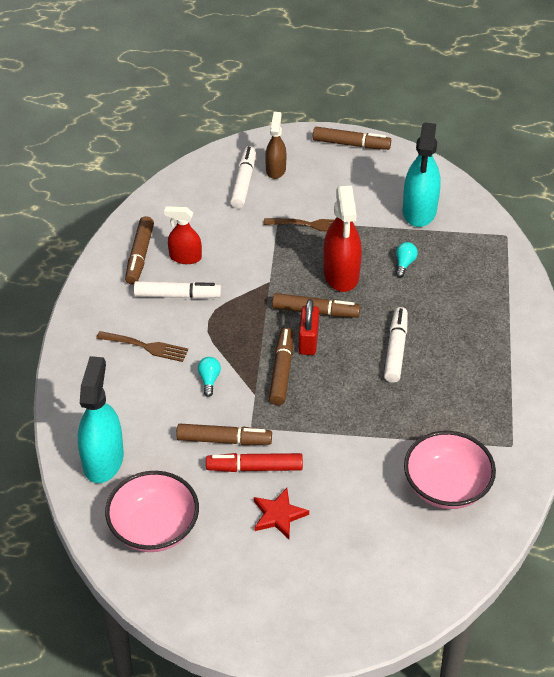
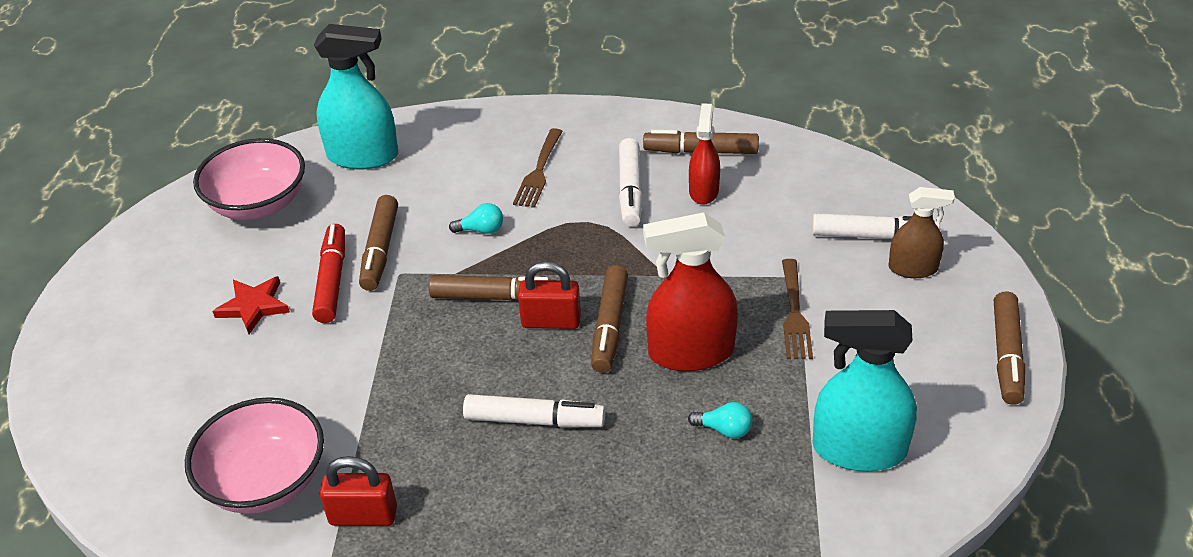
camera: 90 degrees right, 5 degrees down
(472, 432) = (363, 515): none -> red padlock

